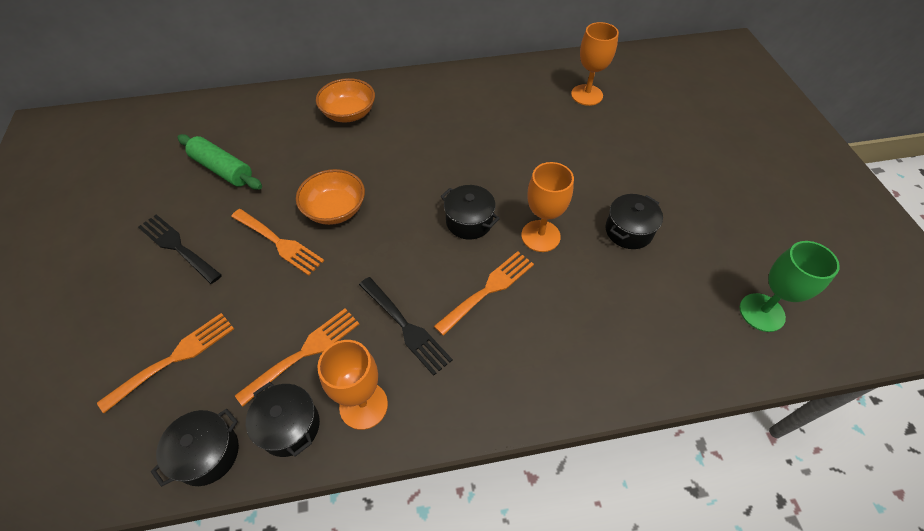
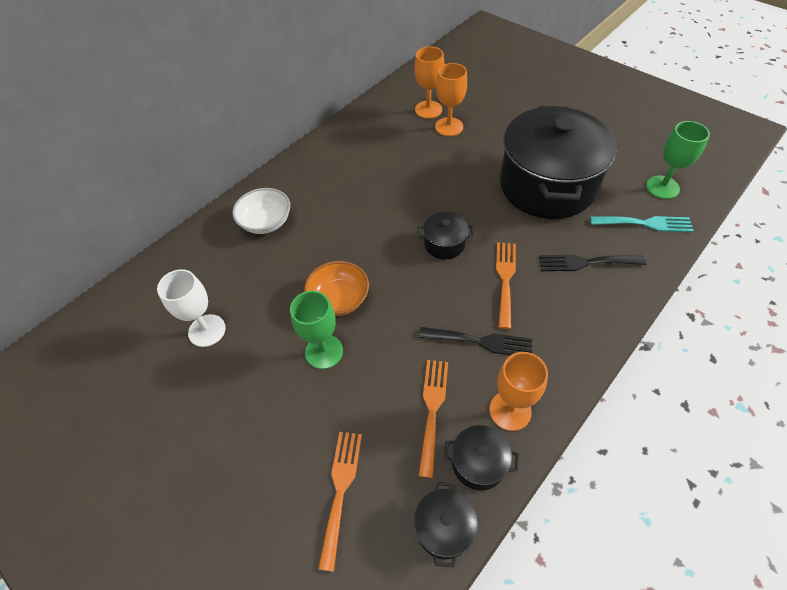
camera: 35 degrees left, 0 degrees up
(177, 246) = (240, 414): black fork -> black fork (585, 262)
(223, 169) = (207, 330): green rolling pin -> white goblet
(279, 243) = (324, 351): orange fork -> green goblet
(349, 114) = (266, 222): orange bowl -> white bowl
(540, 236) = (500, 223): orange goblet -> orange goblet (449, 127)
(628, 231) = (547, 185): black pot -> black pot, size x2.50
(697, 335) = (645, 223): none -> turquoise fork

